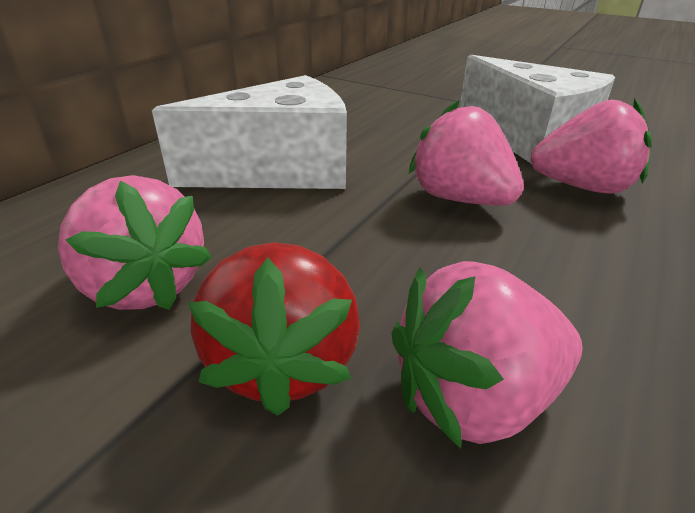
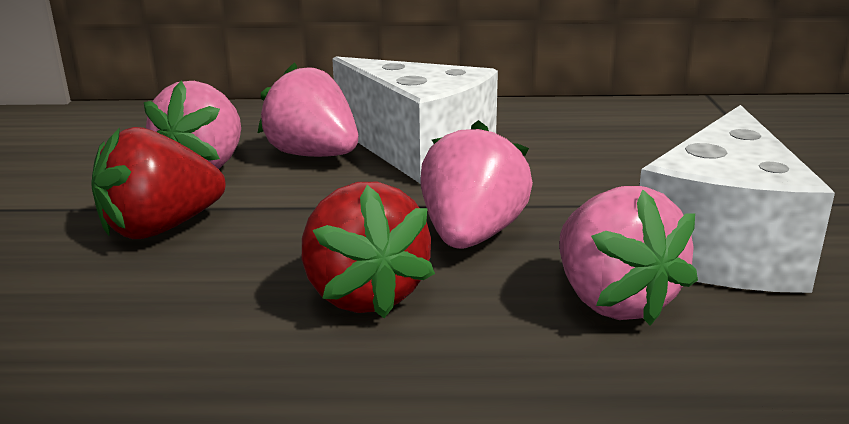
camera: 60 degrees right, 10 degrees down
(473, 397) = (167, 297): pink strawberry -> pink strawberry (313, 155)
(530, 270) = (364, 294): none -> red strawberry

